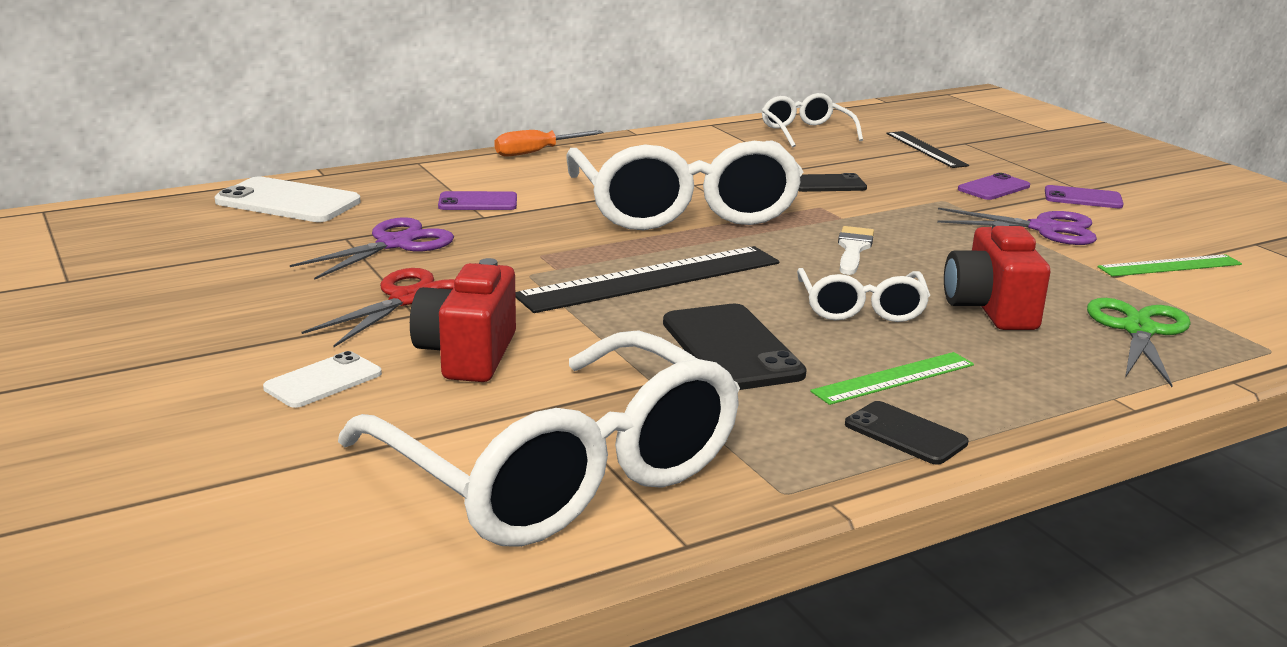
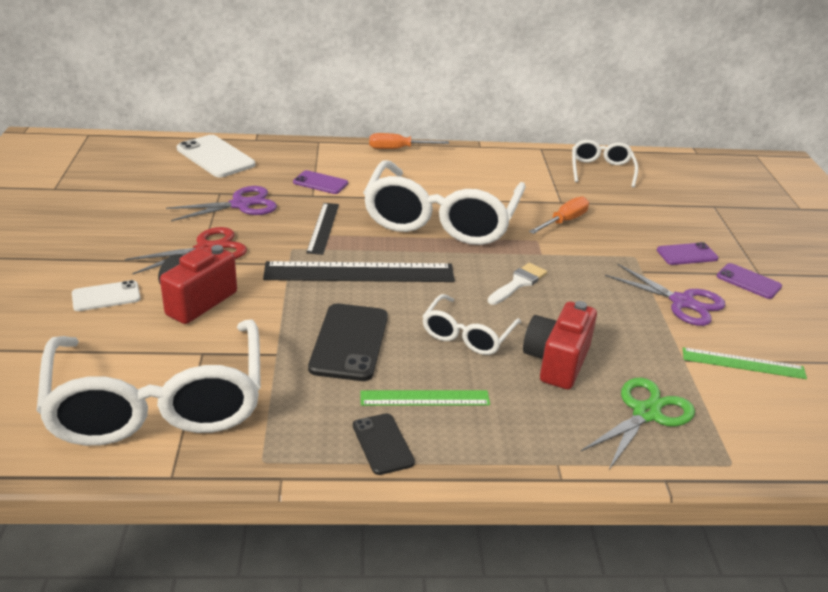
camera: 25 degrees right, 10 degrees up
(827, 184) = (564, 221): black phone -> orange screwdriver
(926, 149) = (675, 206): black ruler -> black ruler (323, 228)

